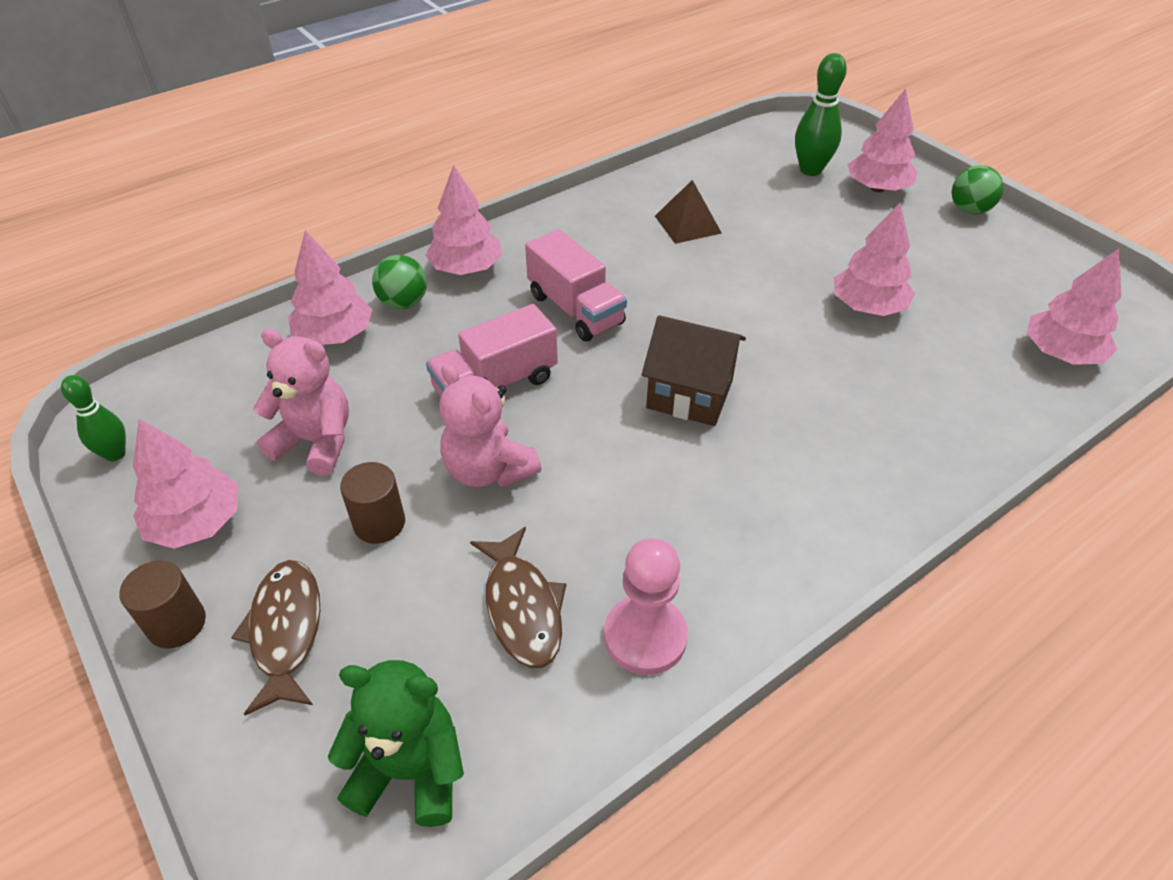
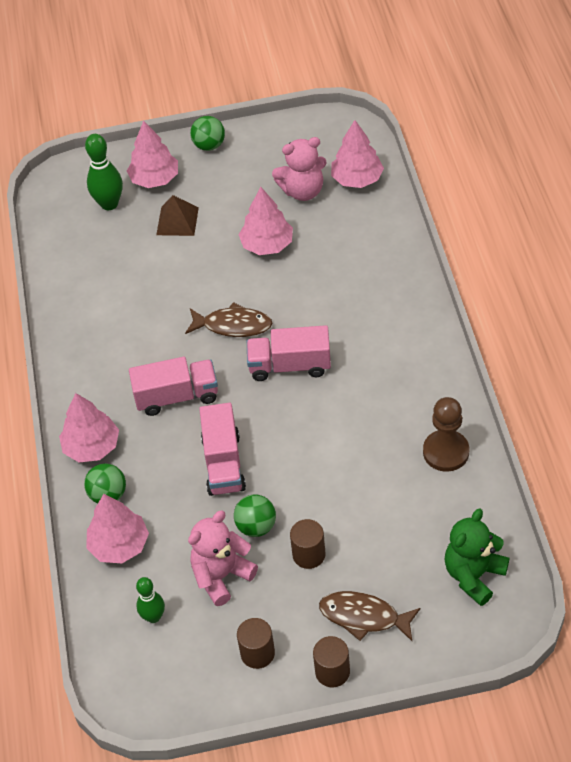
camera: 60 degrees left, 5 degrees up
(115, 454) = (168, 696): green bowling pin -> green bowling pin (153, 617)
(196, 522) = (257, 653): pink tree -> brown cylinder
(407, 450) = (256, 526): none -> green ball
(488, 470) = (296, 488): pink teddy bear -> pink teddy bear (303, 191)
(522, 607) = (402, 500): brown fish -> brown fish (233, 325)
(645, 636) = (446, 452): pink pawn -> brown pawn
(688, 224) = (125, 300): brown pyramid -> brown pyramid (177, 221)
(689, 394) = (290, 366): brown house -> pink truck

